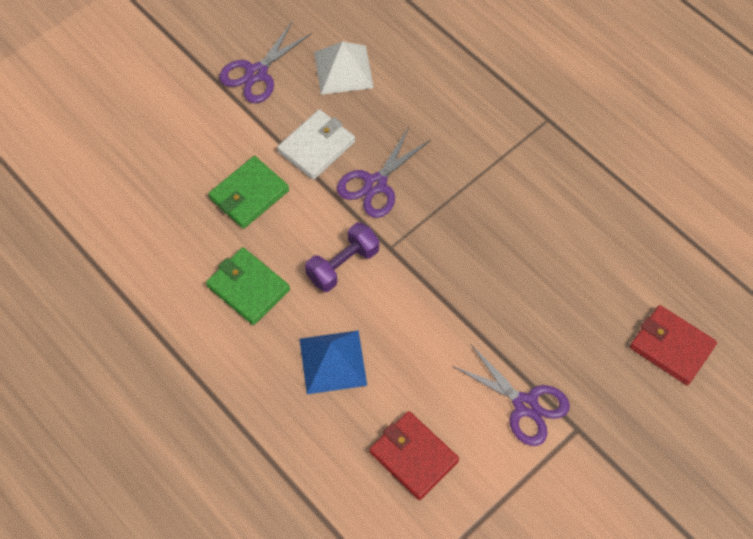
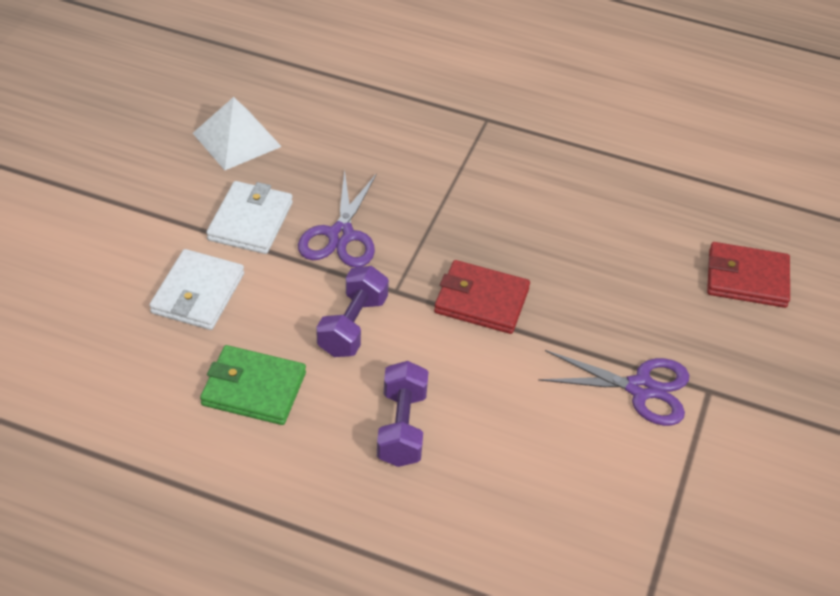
camera: 30 degrees left, 15 degrees down
(249, 194) = (198, 293): green wallet -> white wallet
(256, 73) = (135, 172): purple scissors -> none
(332, 362) = (401, 427): blue pyramid -> purple dumbbell
(413, 456) = (555, 488): red wallet -> red wallet (481, 301)

